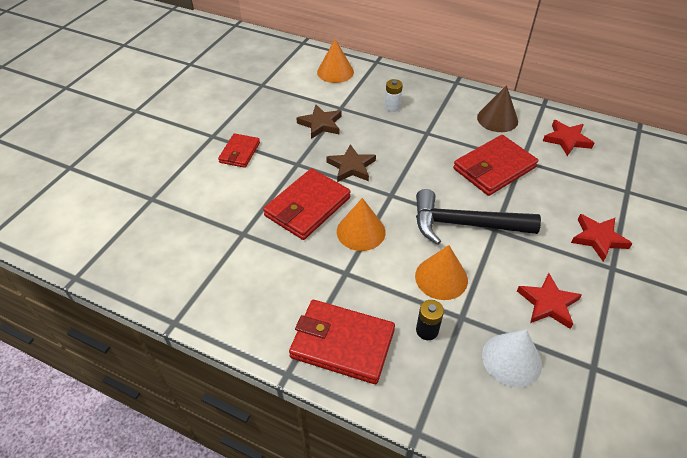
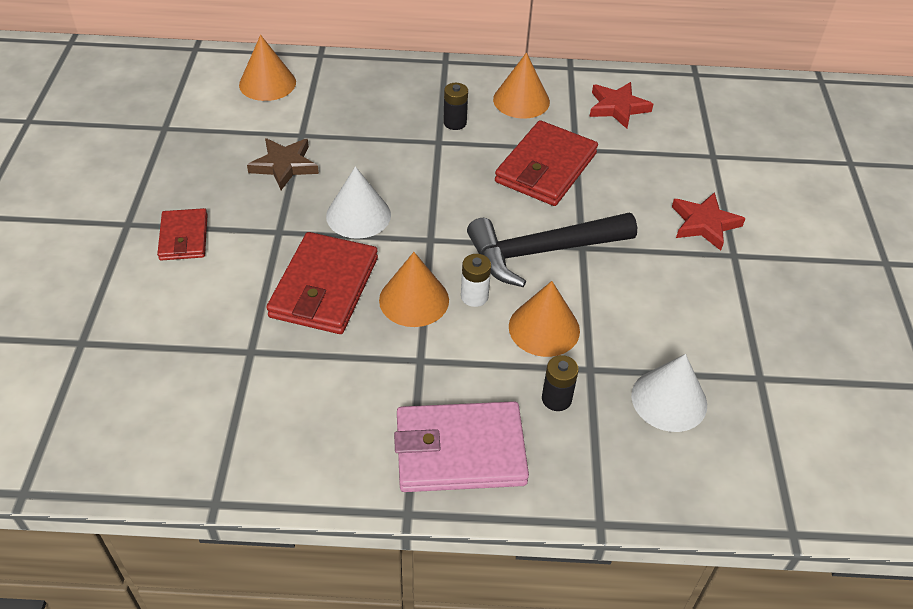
camera: 25 degrees left, 0 degrees up
(342, 343) = (459, 451): red wallet -> pink wallet
(351, 167) = (358, 215): brown star -> white cone
(392, 107) = (374, 116): white battery -> white battery (474, 296)
(444, 123) = (455, 123): none -> black battery
(497, 119) = (521, 100): brown cone -> orange cone
(548, 303) = (681, 320): red star -> none

